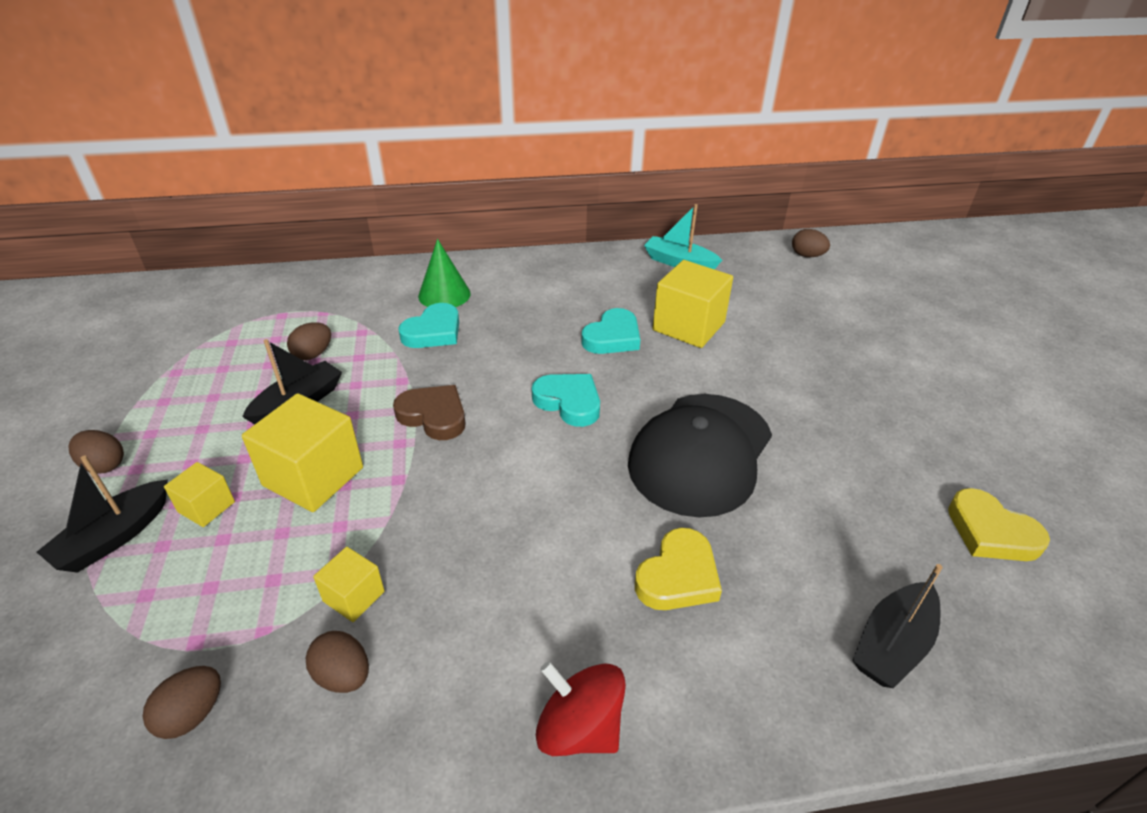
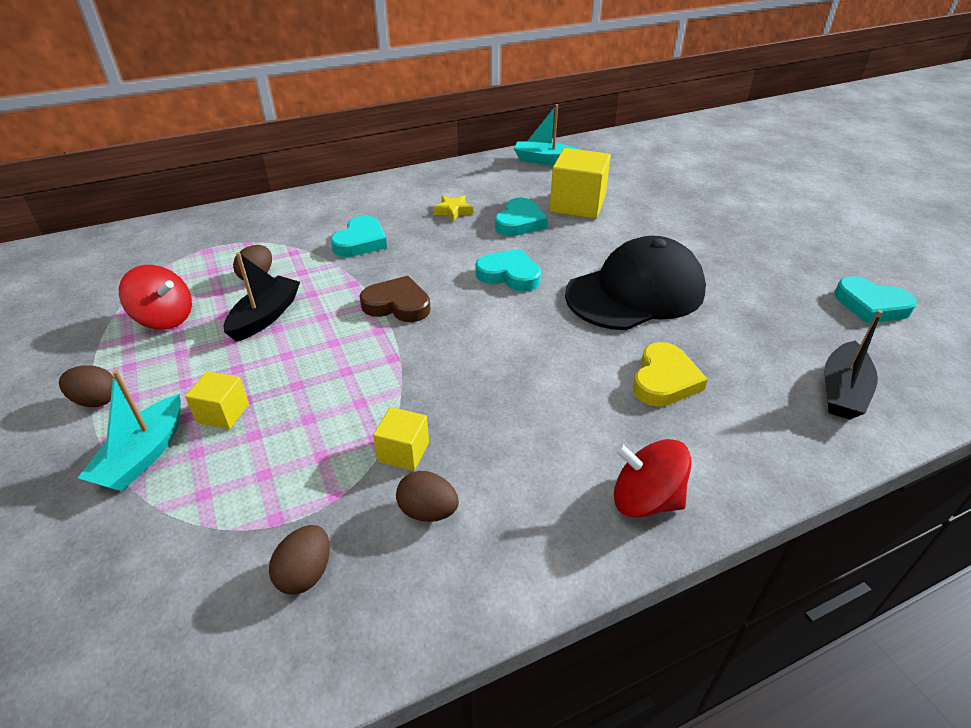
camera: 15 degrees left, 0 degrees up
(115, 537) = (143, 455): black boat -> turquoise boat
(206, 386) = (165, 318): none -> red spinning top
(313, 476) = (313, 370): yellow cube -> none
(444, 294) = (354, 212): green cone -> none
(547, 311) = (453, 211): none -> yellow star
(700, 453) = (635, 292): black cap -> black cap turned 135 degrees counterclockwise
(807, 256) = (643, 142): brown egg -> none
(991, 532) = (871, 305): yellow heart -> turquoise heart

